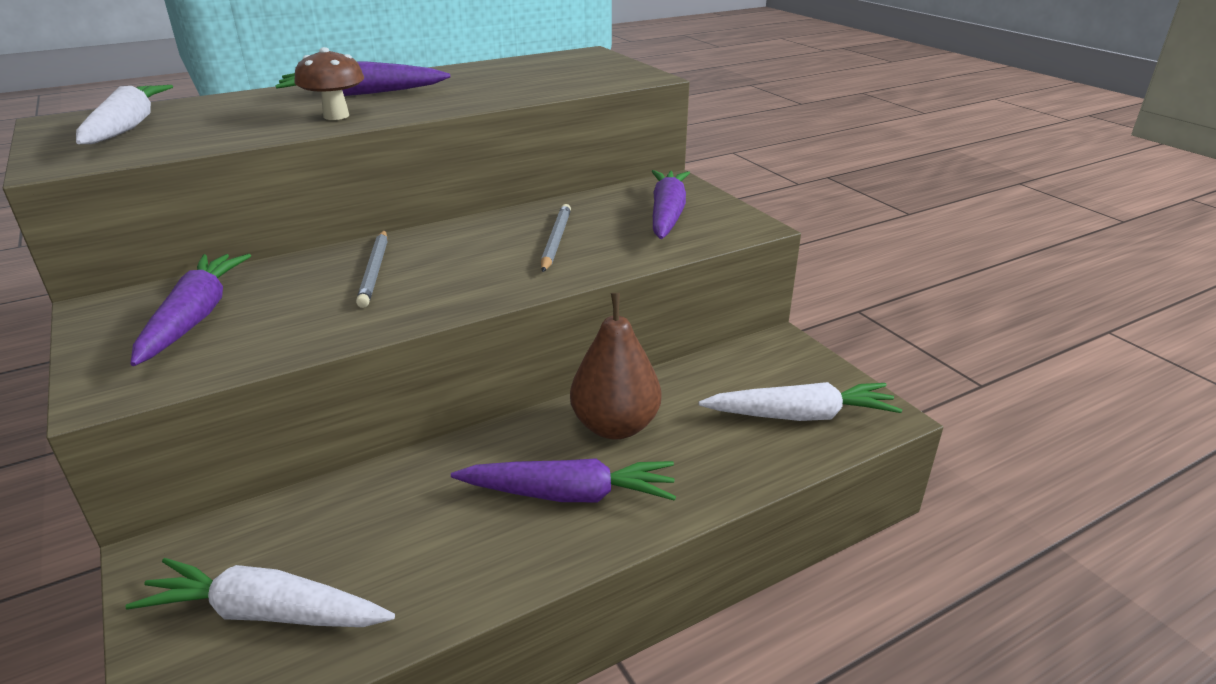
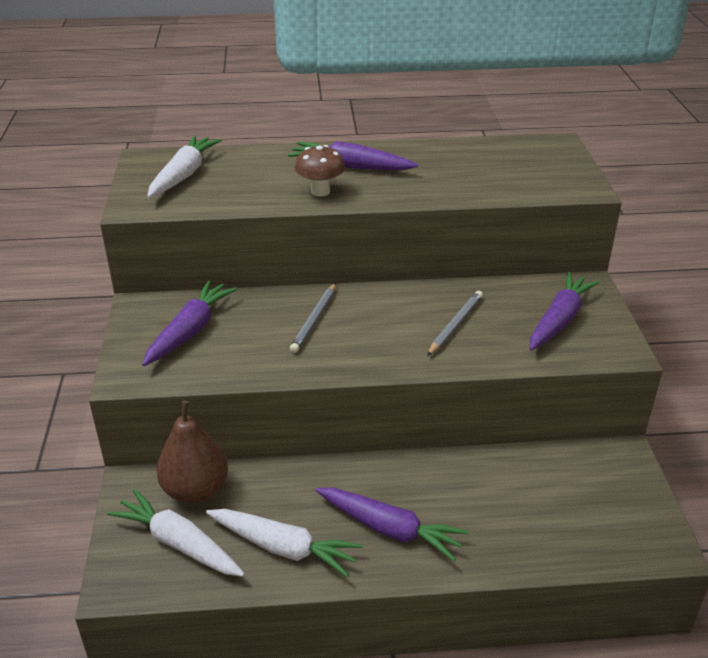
camera: 25 degrees right, 5 degrees up
(615, 426) = (449, 486): brown pear -> brown pear (195, 490)
(800, 415) = (596, 525): white carrot -> white carrot (283, 547)

